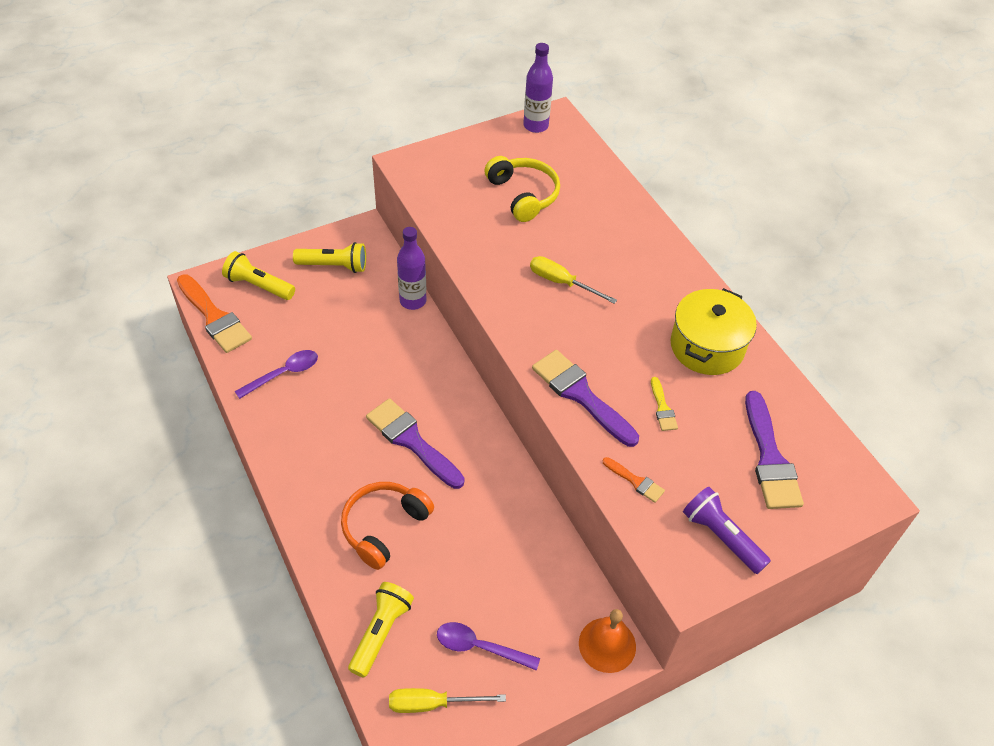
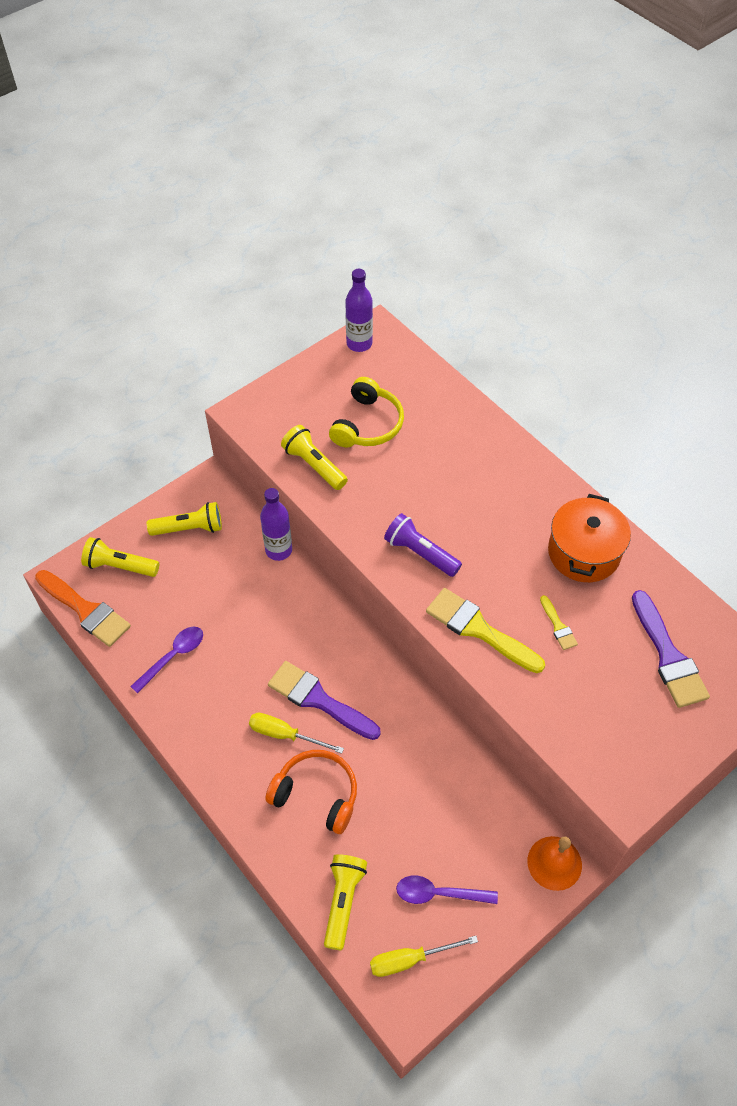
camera: 10 degrees left, 5 degrees up
(384, 527) = (316, 794): orange headphones -> orange headphones turned 90 degrees clockwise
(461, 220) = (314, 465): none -> yellow flashlight
(523, 195) = (367, 424): yellow headphones -> yellow headphones turned 60 degrees clockwise
(562, 282) = (430, 513): yellow screwdriver -> yellow screwdriver (285, 734)
(581, 395) = (479, 629): purple brush -> yellow brush
(635, 481) = (552, 707): orange brush -> none
(707, 346) = (584, 552): yellow pot -> orange pot
(721, 537) = (643, 745): purple flashlight -> purple flashlight (420, 553)

